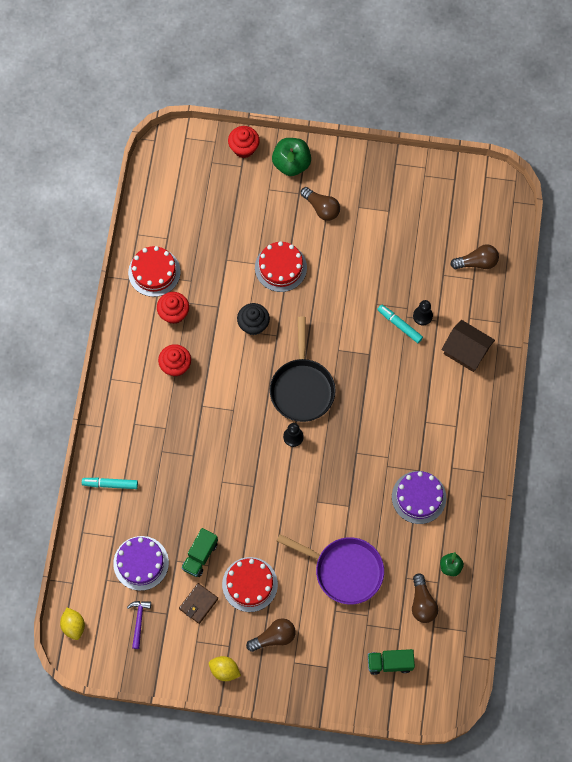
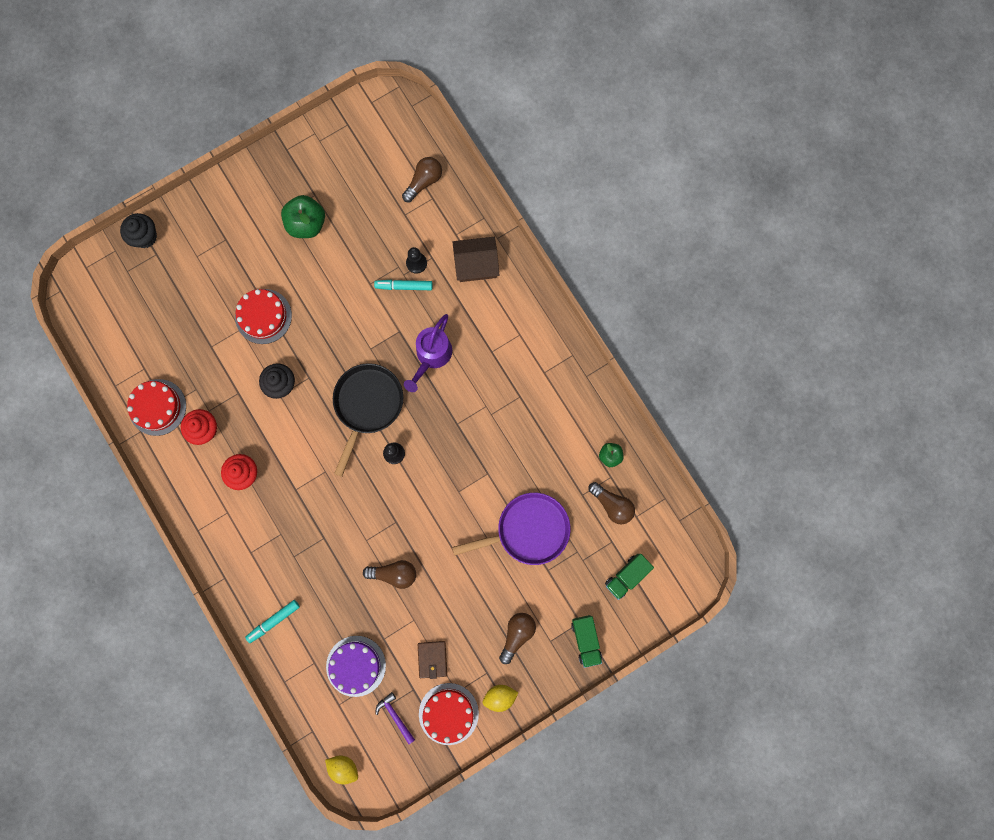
camera: 40 degrees left, 10 degrees up
(200, 556) = (400, 618): green truck -> green truck (585, 640)
(244, 148) = (145, 237): red cupcake -> black cupcake
(250, 584) = (461, 607): red cake -> red cake (448, 713)
(291, 164) = (198, 218): green apple -> green apple (306, 224)
(302, 388) = (367, 405): black pan -> black pan turned 120 degrees counterclockwise
(321, 208) = (255, 237): brown light bulb -> brown light bulb (394, 573)
(378, 390) = (431, 356): none -> purple watering can
(419, 497) = (538, 419): purple cake -> none

